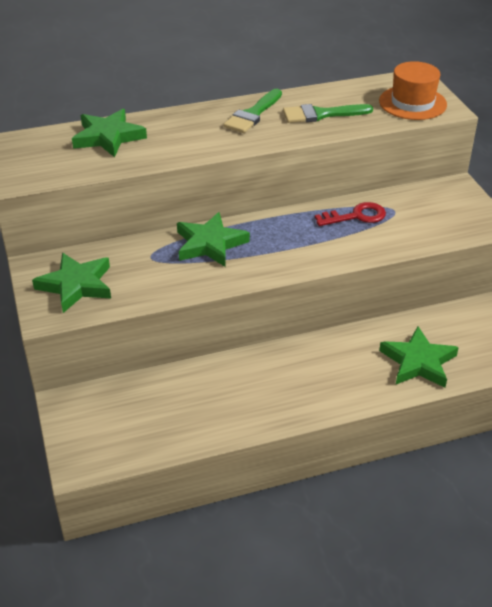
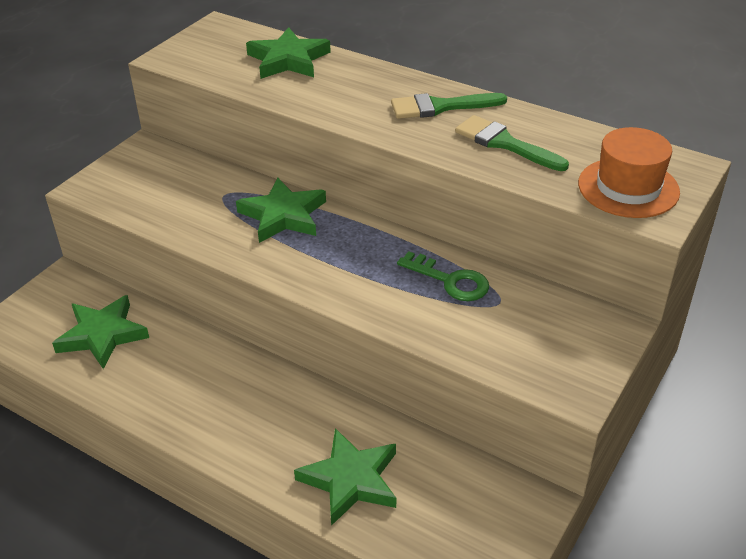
camera: 50 degrees right, 0 degrees up
(76, 285) = (140, 180): green star -> green star (102, 335)
(356, 216) = (450, 281): red key -> green key

